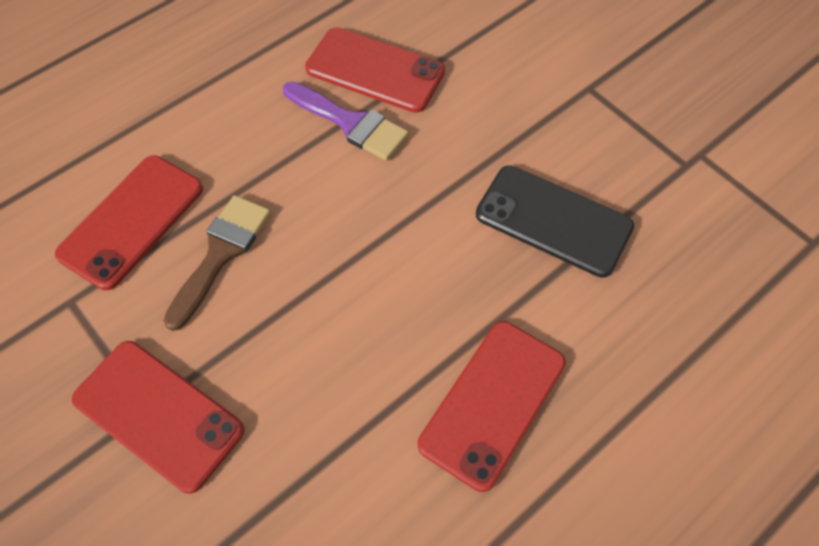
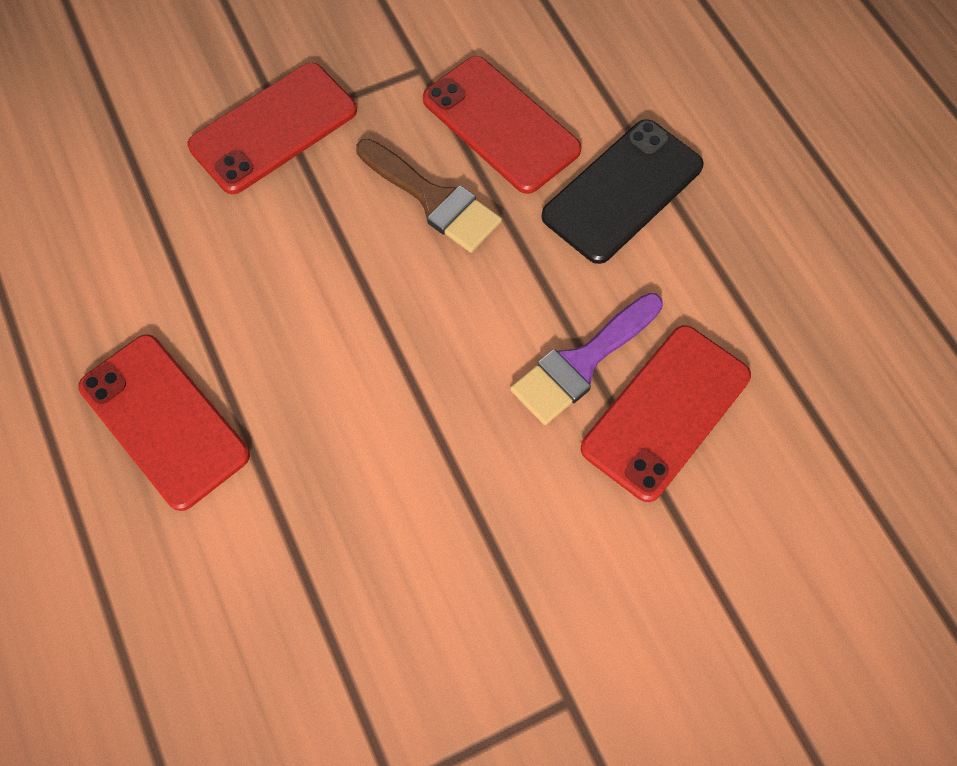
camera: 105 degrees right, 5 degrees up
(553, 221) = (362, 565): black phone -> black phone (622, 191)

